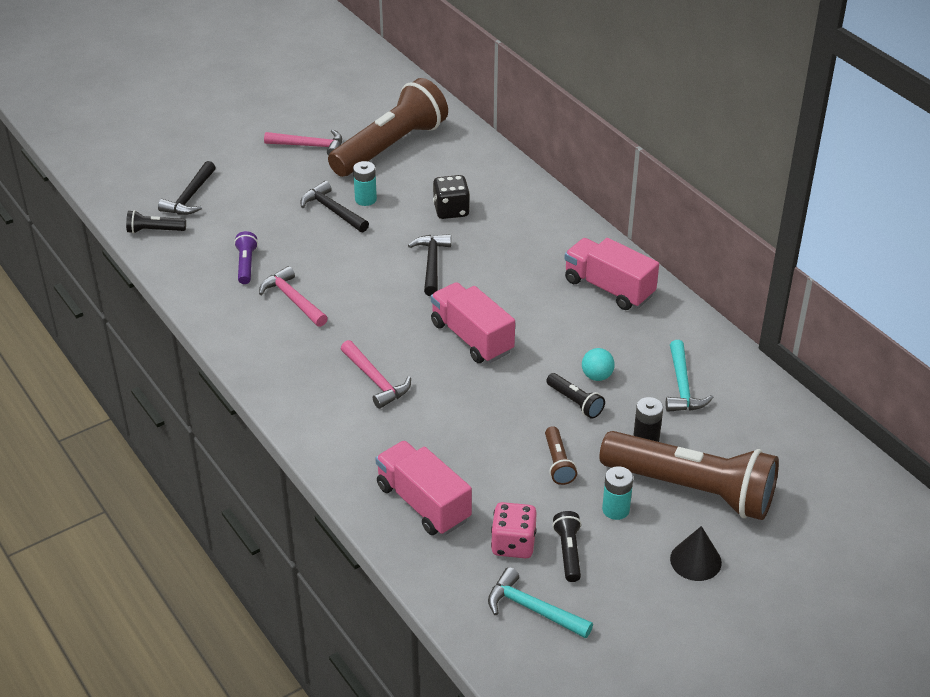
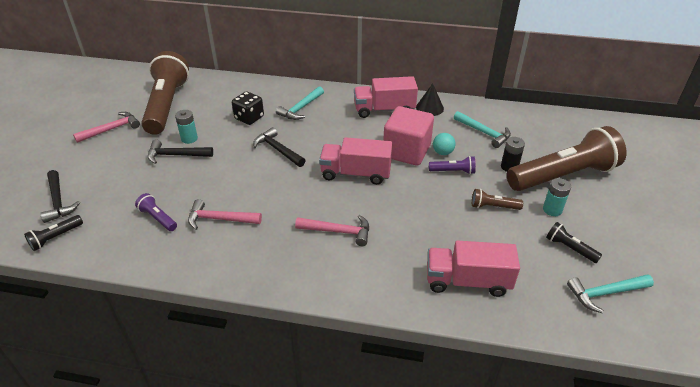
camera: 45 degrees left, 0 degrees up
(513, 544) = (542, 266): pink dice -> none
(518, 231) = (300, 108): none -> turquoise hammer
(558, 463) = (493, 207): brown flashlight -> brown flashlight turned 150 degrees clockwise
(559, 349) = (406, 151): none -> pink cube
(575, 402) = (453, 171): black flashlight -> purple flashlight
(695, 560) = (618, 207): black cone -> black cone (429, 108)

